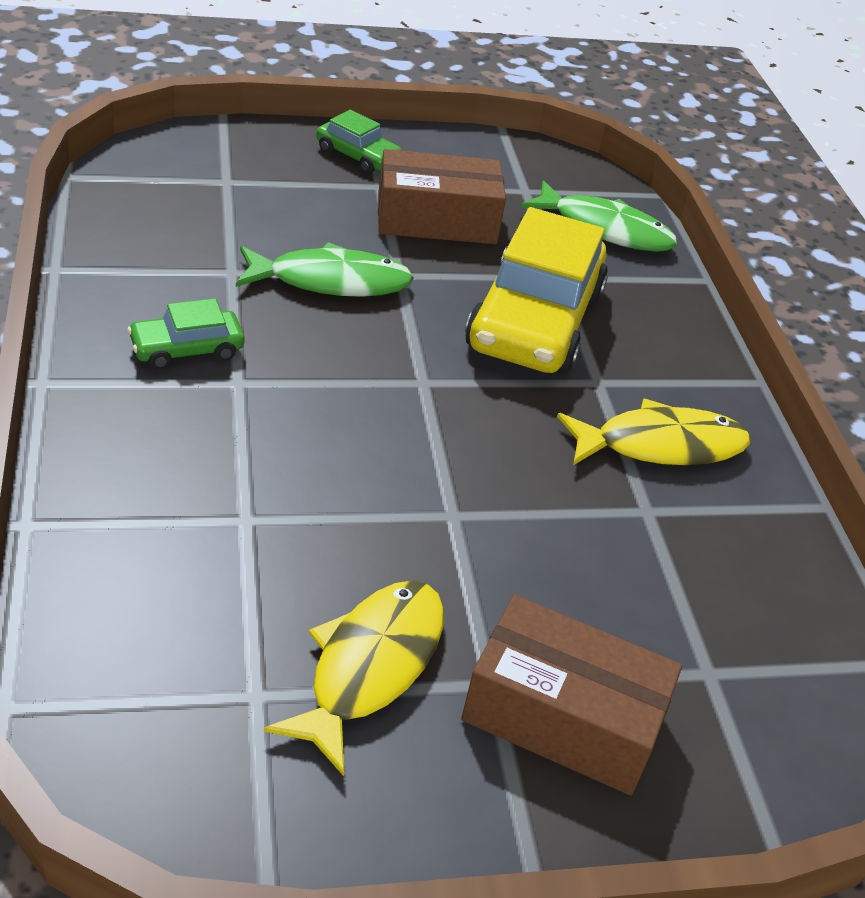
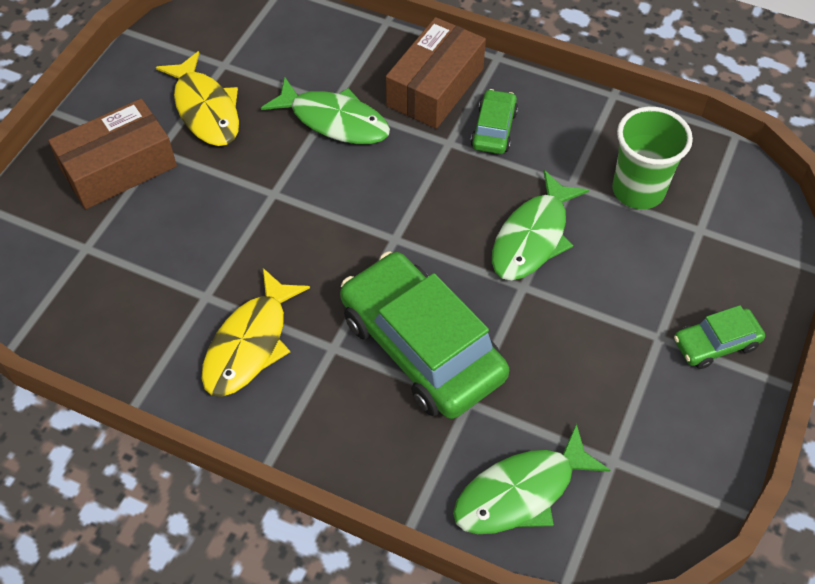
camera: 130 degrees right, 15 degrees up
(203, 225) = (638, 190): none -> green cup
(282, 504) = (334, 121): none -> green fish
(436, 219) = (590, 353): brown box -> brown box (435, 87)
(534, 321) = (422, 347): yellow car -> green car

